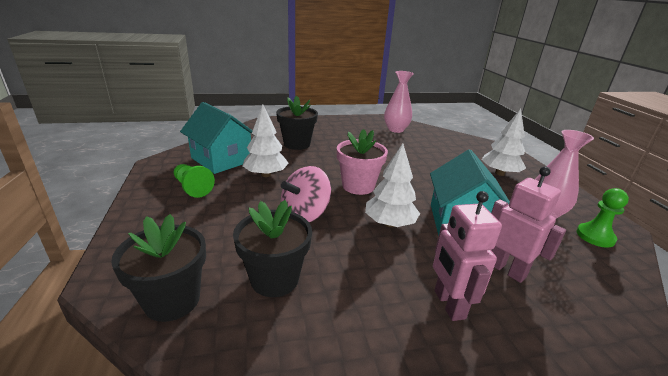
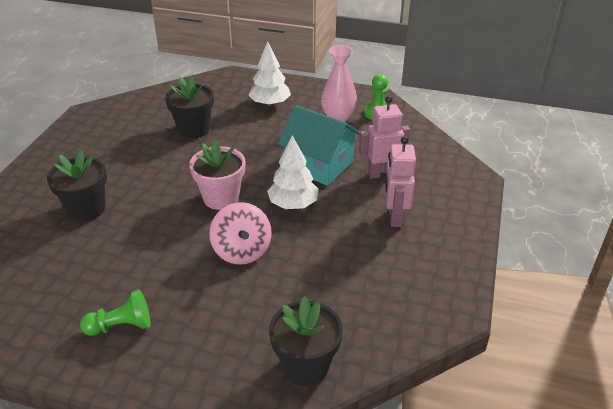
camera: 60 degrees left, 10 degrees up
(221, 159) = (68, 287): turquoise house -> none
(266, 174) = (141, 257): white tree -> none
(275, 279) = (318, 297): black flower pot -> black flower pot (194, 129)
(396, 129) = (125, 118): pink vase -> none
(448, 304) = (395, 217): pink robot -> pink robot turned 75 degrees clockwise

